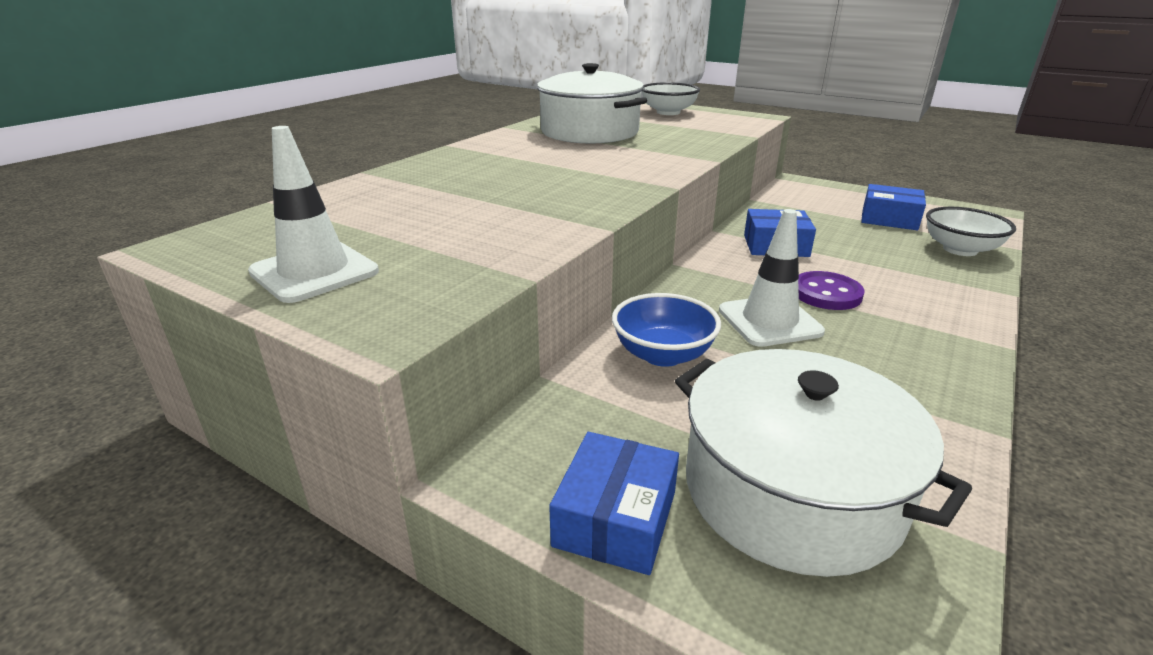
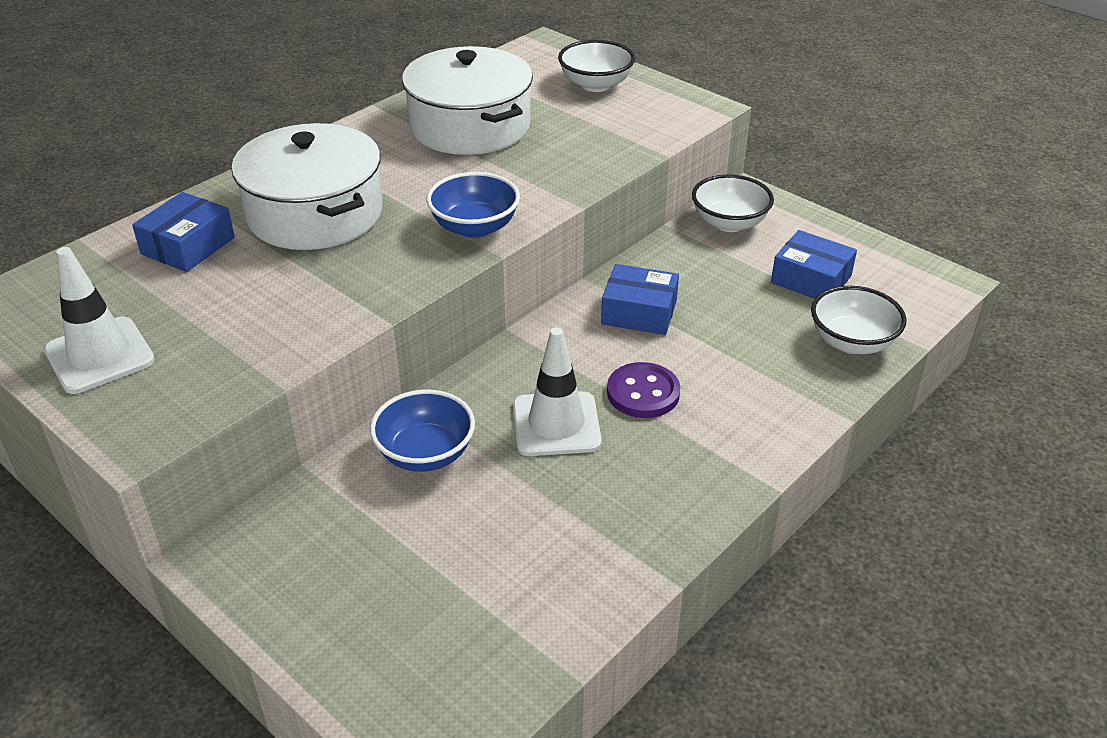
camera: 10 degrees right, 10 degrees up
(615, 518) = (300, 612): blue box -> blue box (188, 246)
(639, 175) = (474, 227): none -> blue bowl
(791, 491) = (452, 609): white pot -> white pot (315, 214)
(797, 195) = (729, 223): none -> white bowl

